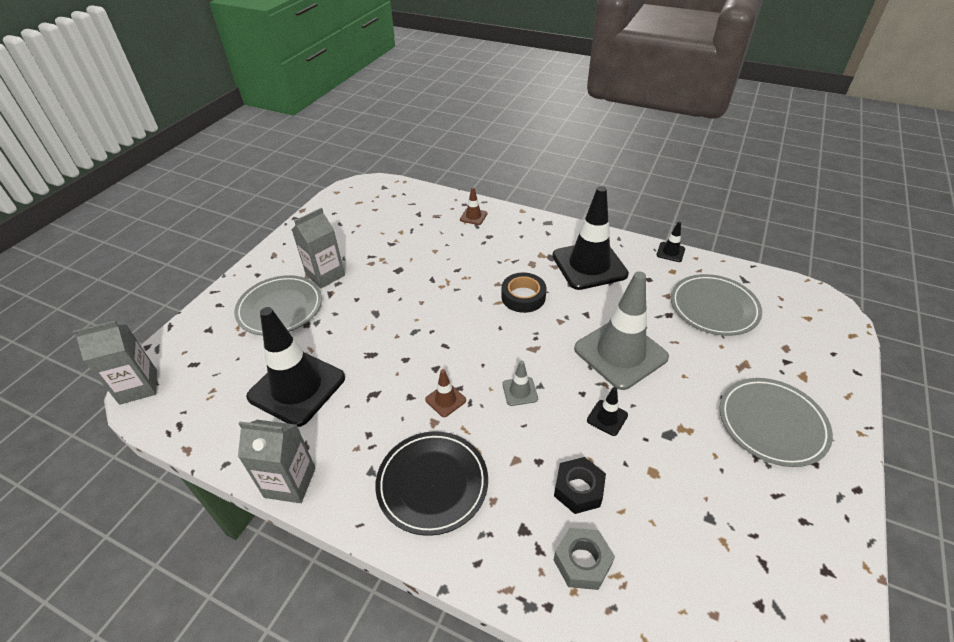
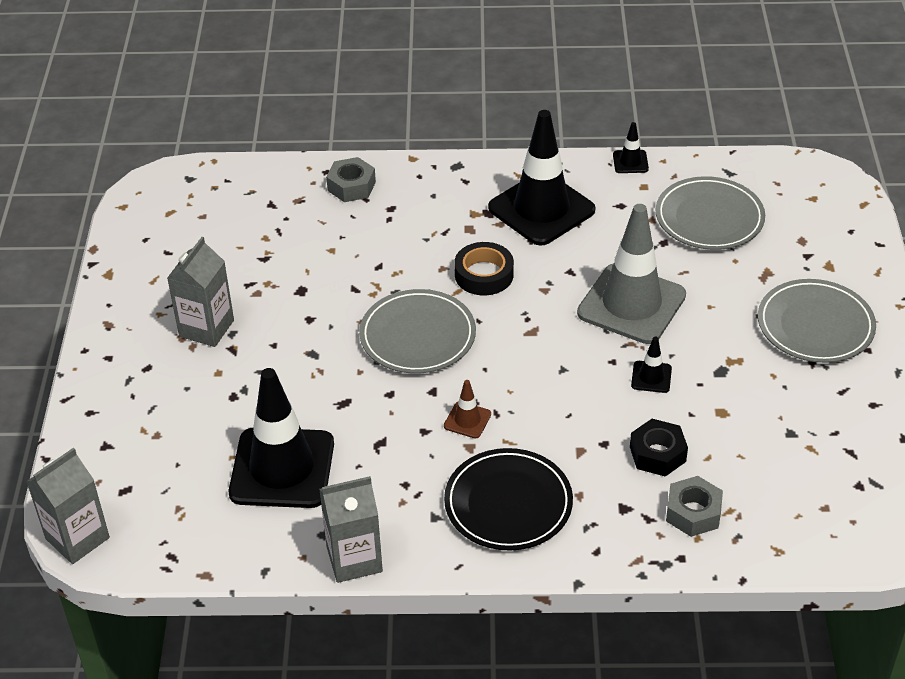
camera: 25 degrees left, 0 degrees up
(280, 308) = (180, 389): grey plate -> grey plate (417, 336)
(473, 216) = (351, 186): brown traffic cone -> grey nut
(520, 391) = (544, 383): grey traffic cone -> none

